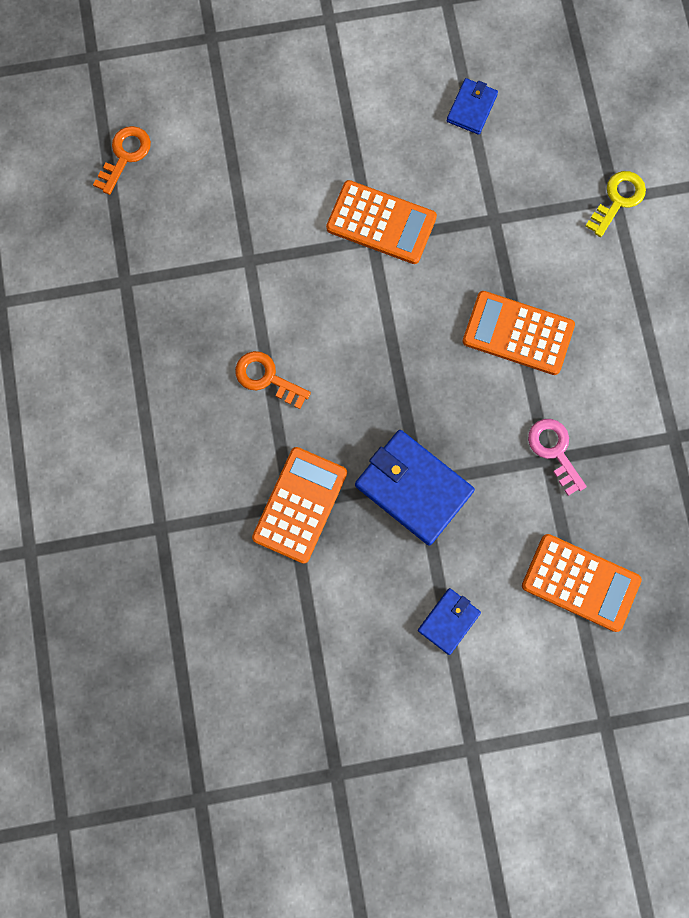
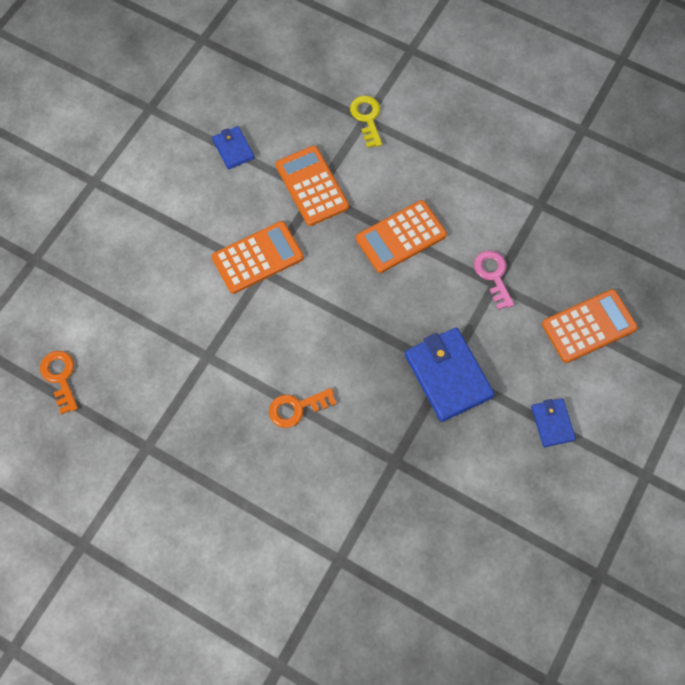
camera: 50 degrees left, 10 degrees down
(300, 505) = (400, 455): orange calculator -> orange calculator (311, 186)
(413, 488) = (448, 376): blue wallet -> blue wallet turned 75 degrees clockwise
(554, 451) = (493, 275): pink key -> pink key turned 60 degrees clockwise

